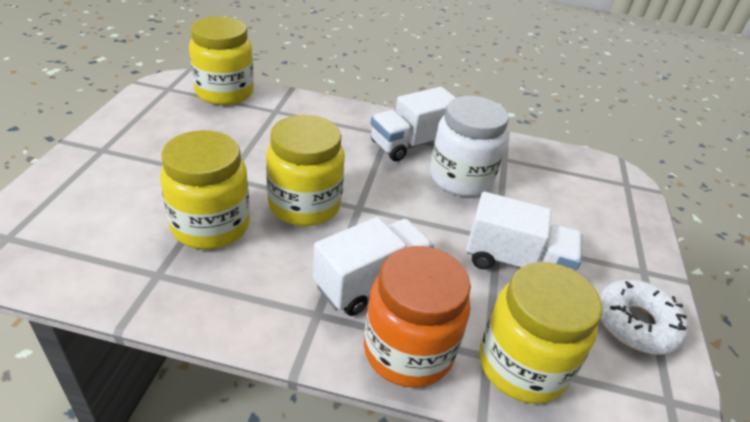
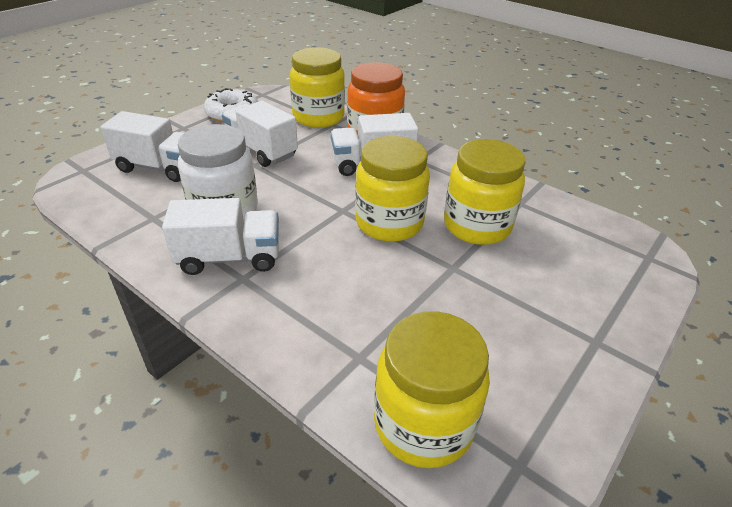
camera: 150 degrees left, 0 degrees up
(575, 206) = (159, 167): none -> white truck

